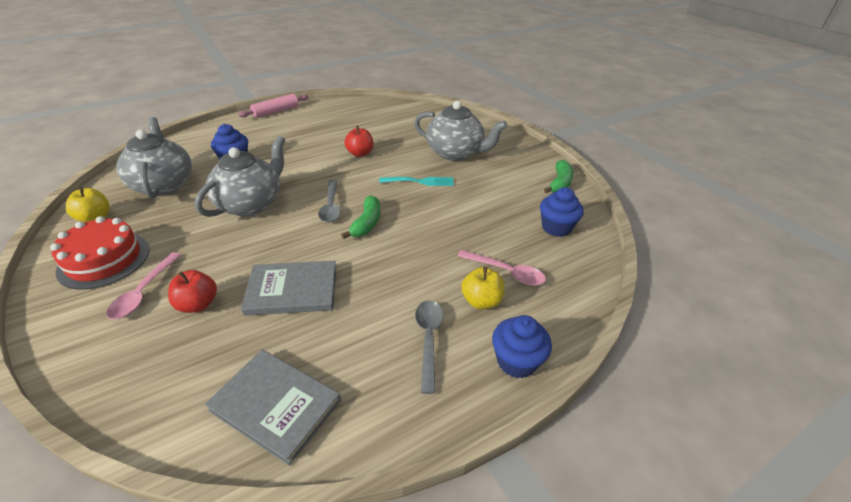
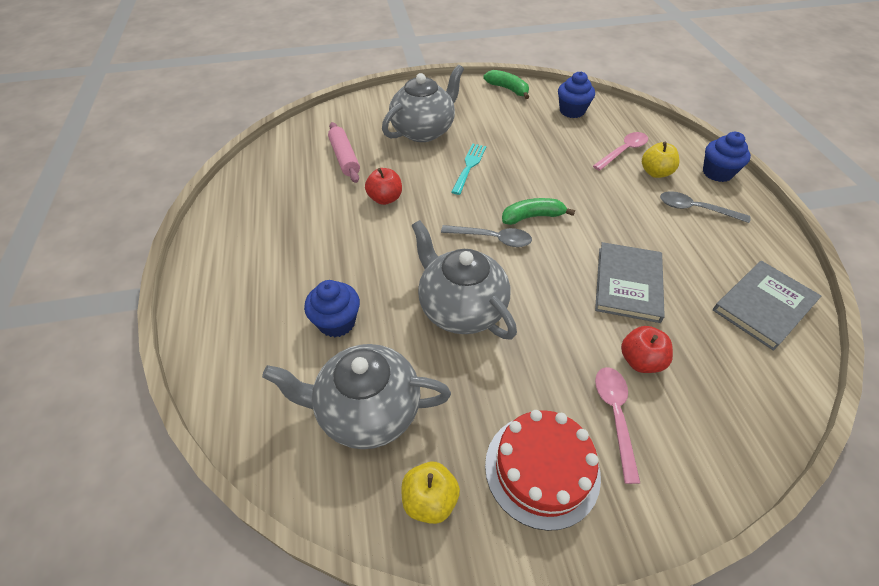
camera: 70 degrees left, 10 degrees up
(143, 292) = (615, 415): pink spoon -> pink spoon turned 120 degrees counterclockwise
(276, 111) = (199, 266): pink rolling pin -> pink rolling pin (344, 158)
(367, 223) = (532, 217): green banana -> green banana turned 45 degrees counterclockwise

